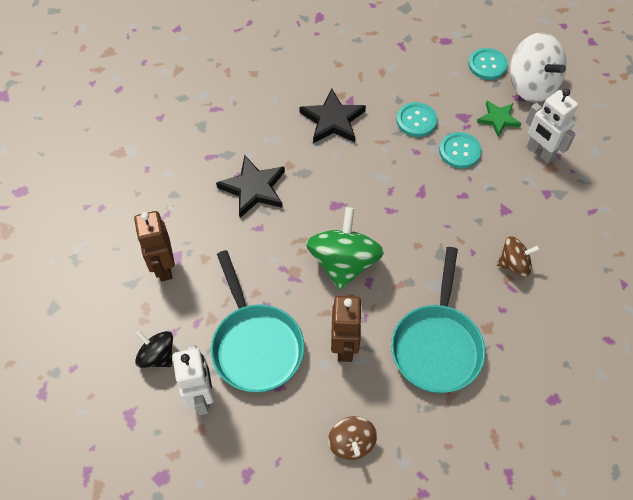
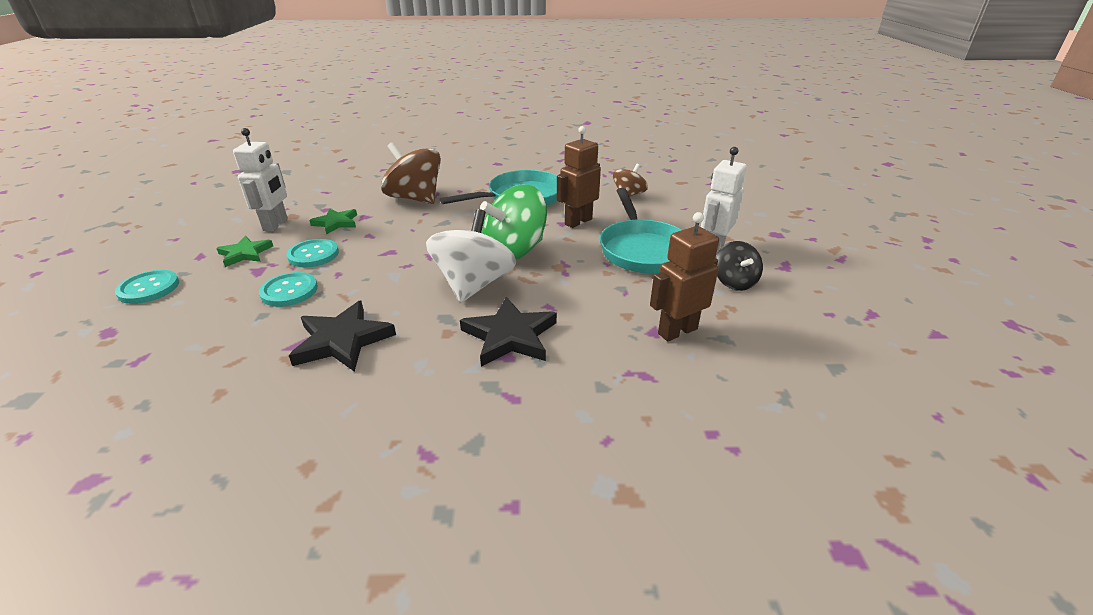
camera: 135 degrees left, 25 degrees down
(163, 267) = (677, 331): brown robot -> brown robot turned 150 degrees counterclockwise
(255, 345) = (642, 250): turquoise pan -> turquoise pan turned 150 degrees clockwise
(508, 187) = (336, 223): none -> green star
(514, 264) = (415, 198): brown spinning top -> brown spinning top, size x1.77
(531, 86) = (173, 255): white spinning top -> white spinning top (474, 284)

